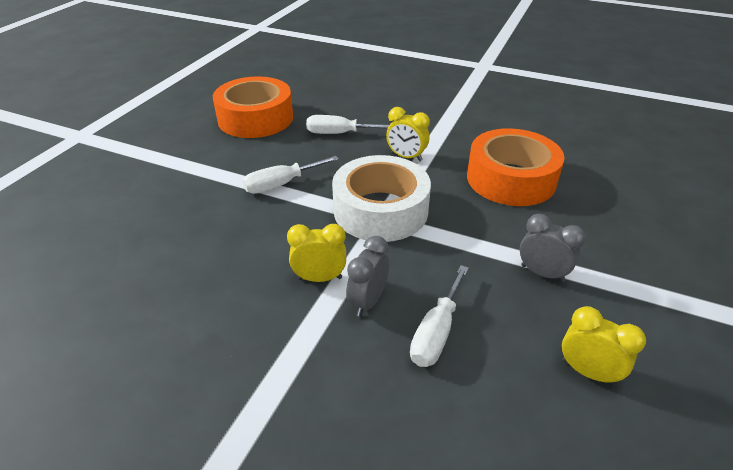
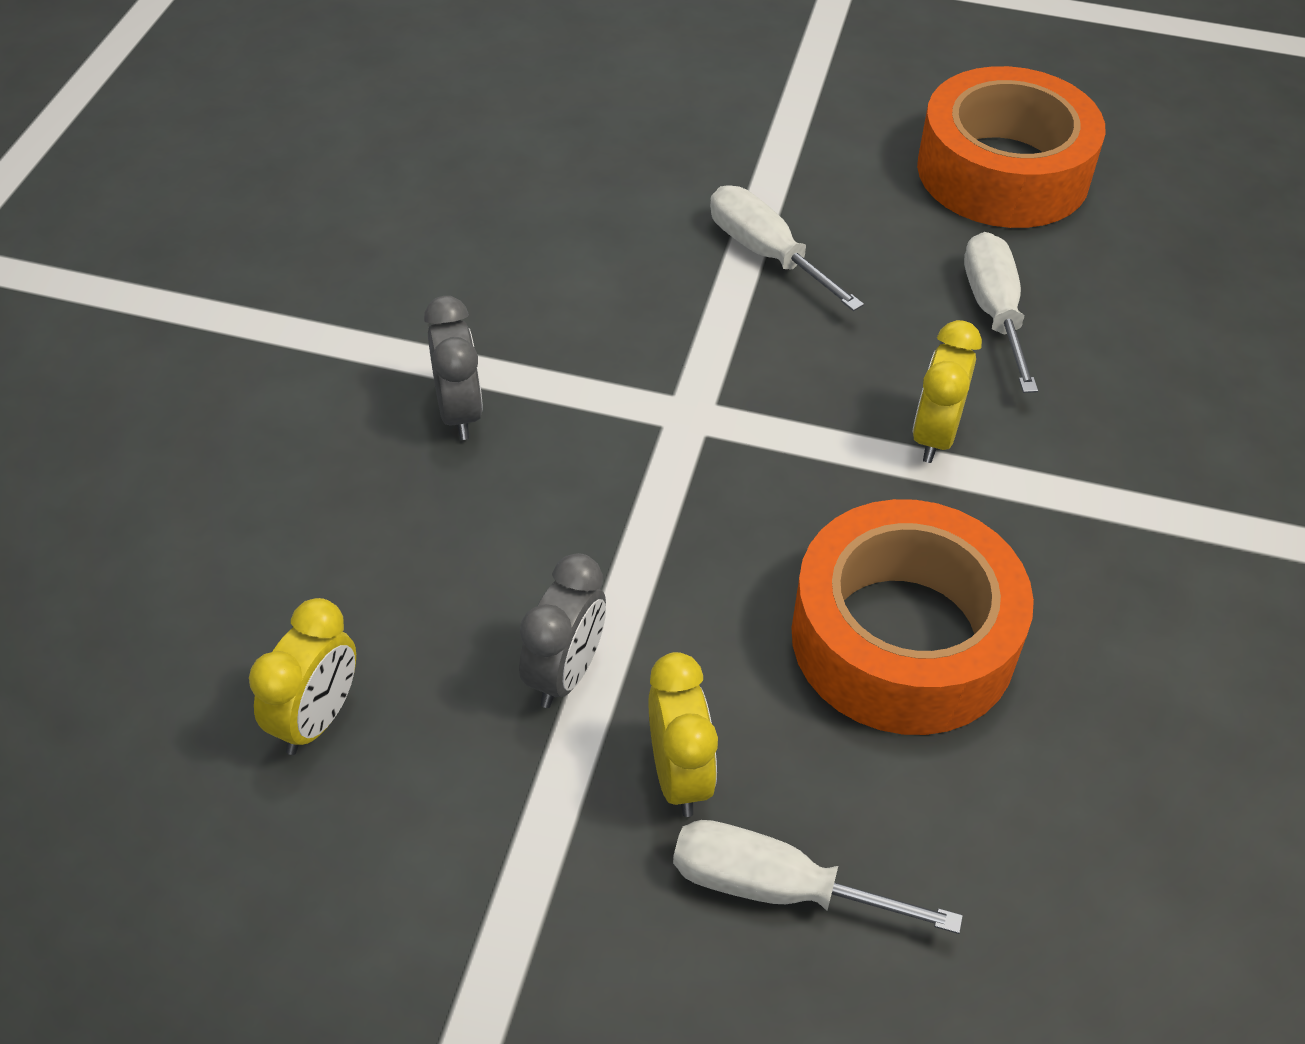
camera: 80 degrees right, 10 degrees up
(319, 278) = (507, 345): yellow clock -> yellow clock (679, 775)
(368, 301) = (459, 412): grey clock -> grey clock turned 60 degrees clockwise
(380, 210) = (717, 408): white tape -> none
(436, 332) = (395, 506): white screwdriver -> white screwdriver (776, 888)

